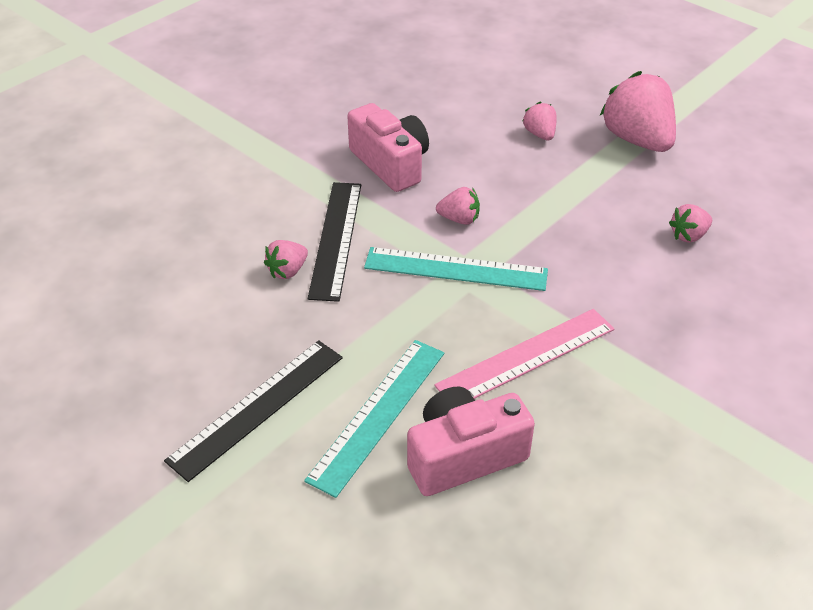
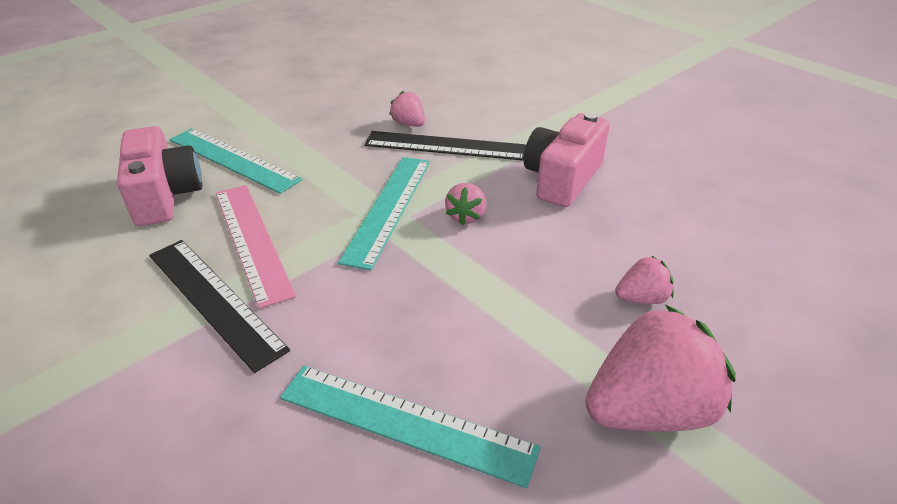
camera: 95 degrees right, 5 degrees down
(258, 408) = (268, 113): black ruler -> black ruler (213, 300)
(391, 164) = (562, 179): pink camera -> pink camera turned 150 degrees clockwise
(688, 235) = (405, 423): pink strawberry -> turquoise ruler

